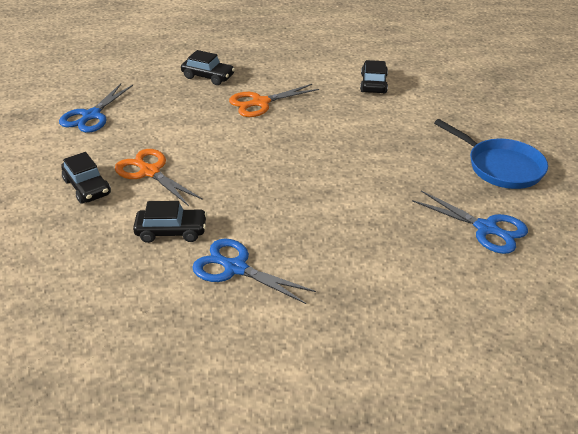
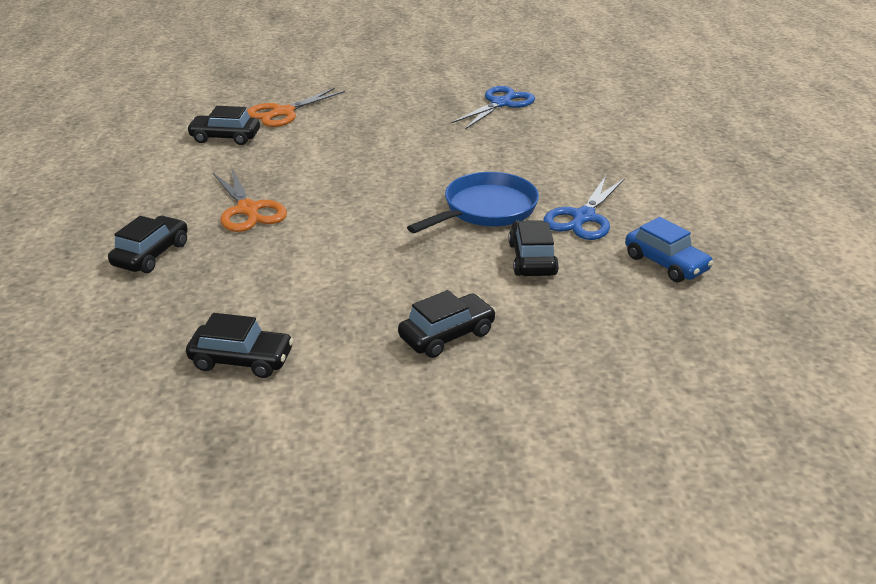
camera: 90 degrees left, 5 degrees down
(91, 115) = (242, 360): blue scissors -> black car
(147, 314) = (666, 263): none -> blue car
(150, 172) = (410, 285): orange scissors -> orange scissors (283, 112)
(500, 167) = (408, 90): blue pan -> blue pan (486, 209)

